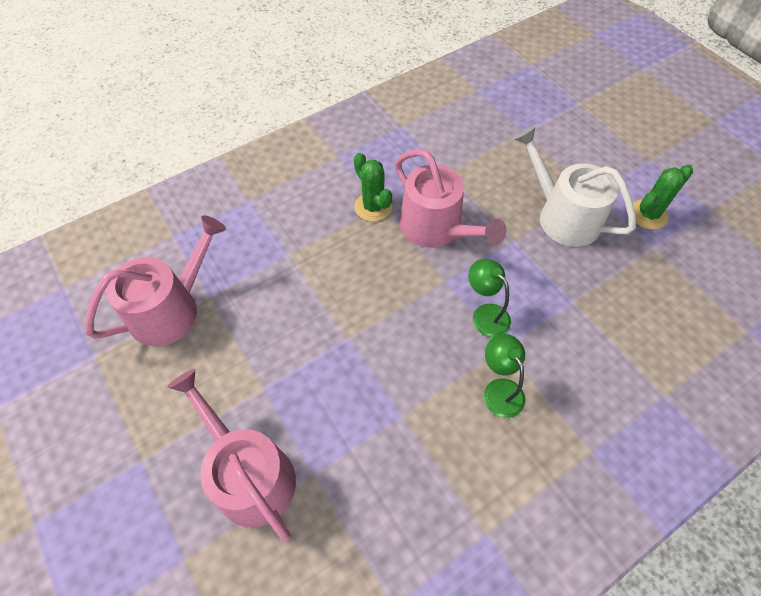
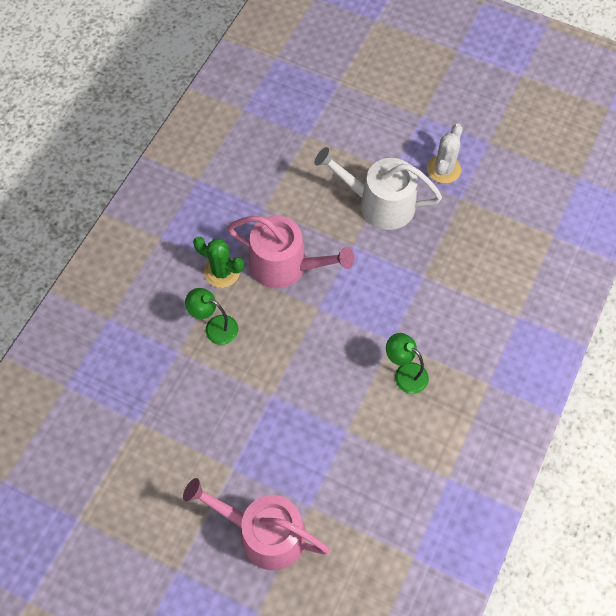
camera: 30 degrees left, 5 degrees up
(171, 309) = (113, 448): pink watering can -> none
(485, 314) = (364, 320): green lamp -> green lamp (215, 327)
(648, 214) = (443, 169): green cactus -> white cactus

